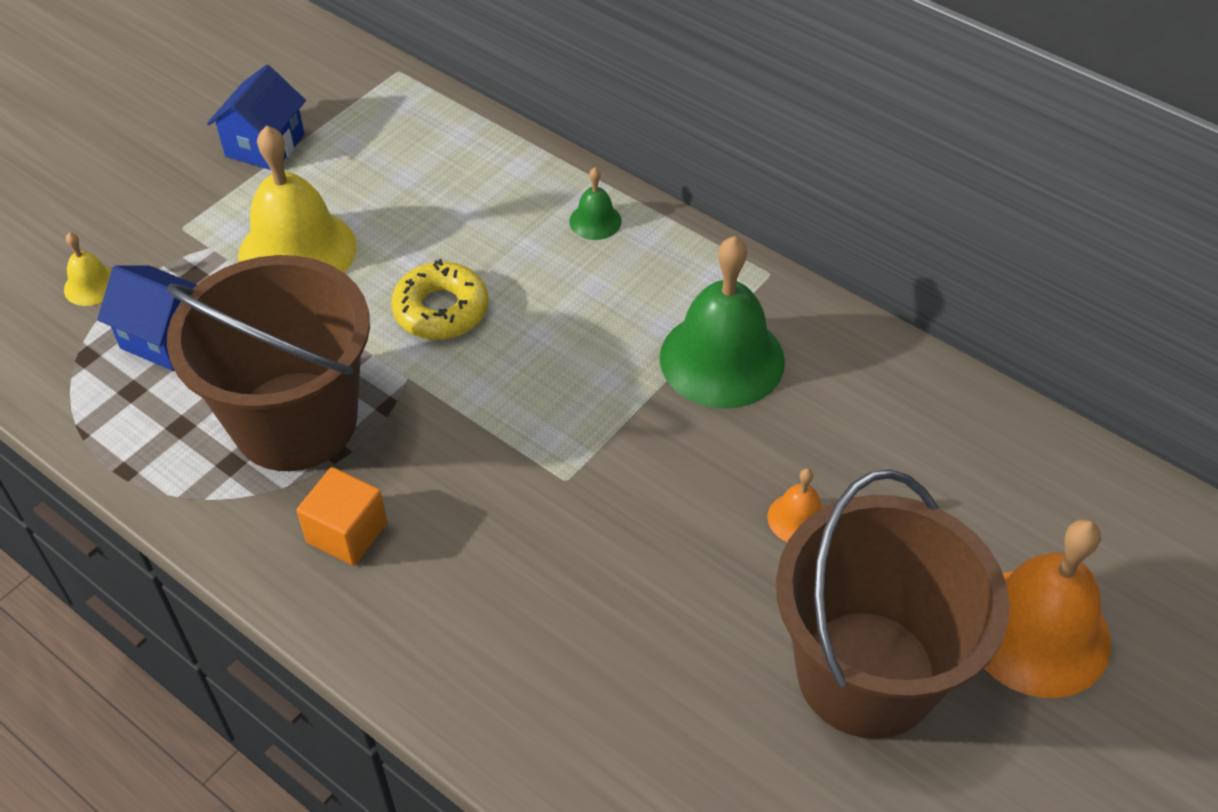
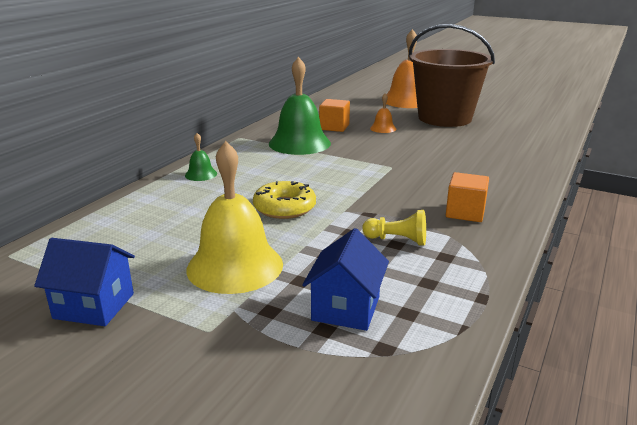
camera: 100 degrees left, 25 degrees down
(91, 285) = (295, 370): yellow bell -> none
(295, 421) = (397, 240): brown bucket -> yellow pawn
(817, 430) = (334, 127): none -> orange cube

